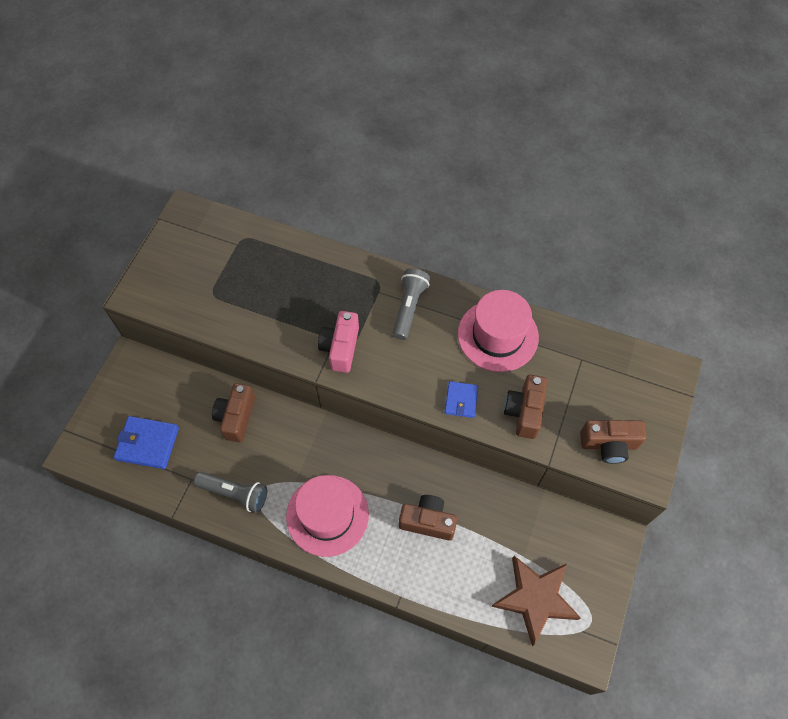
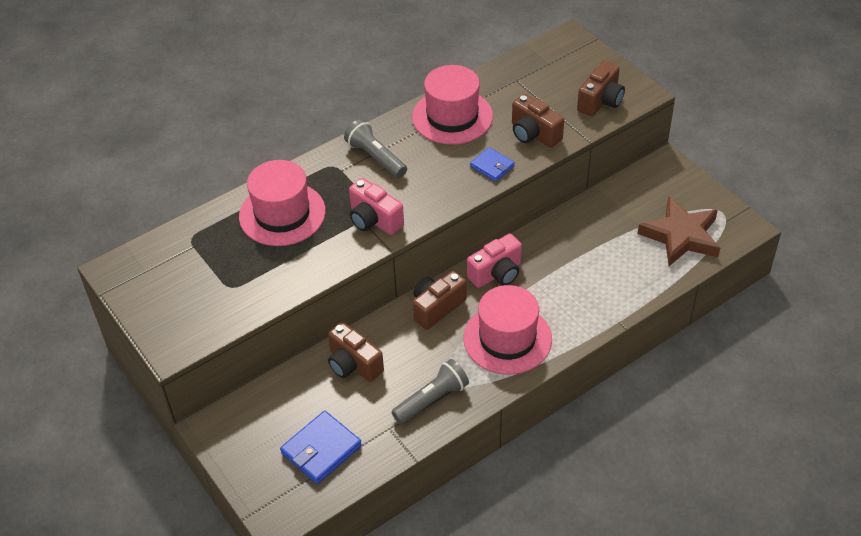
camera: 55 degrees left, 15 degrees down
(305, 281) = (282, 214): none -> pink hat
(390, 467) = (496, 273): none -> pink camera
(428, 521) = (566, 272): brown camera -> brown camera (437, 307)

